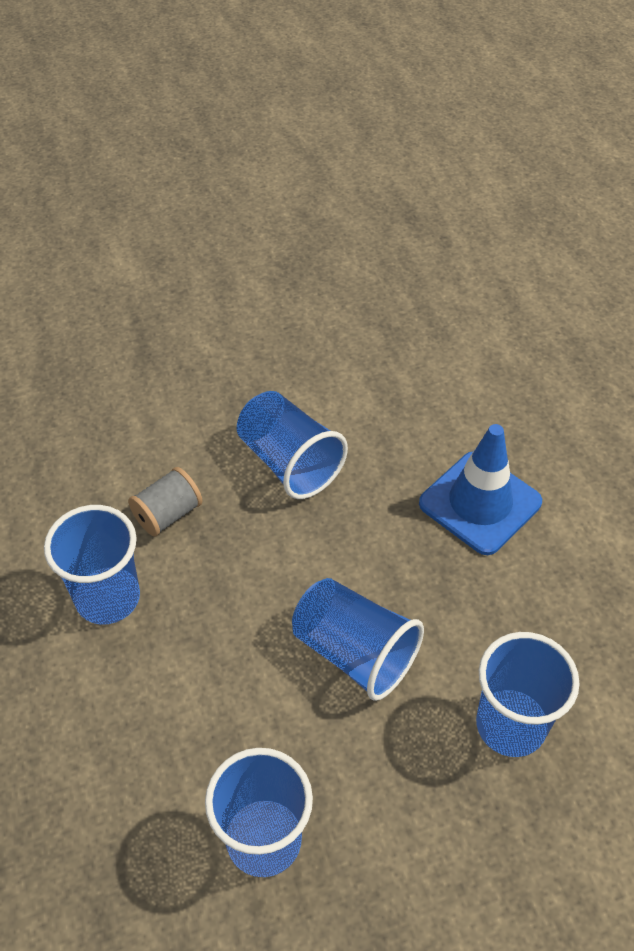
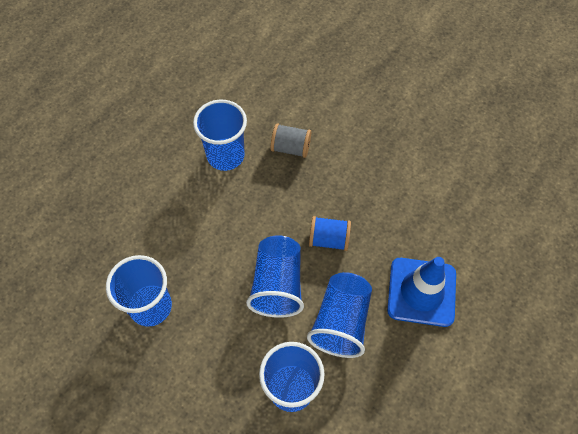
camera: 55 degrees right, 10 degrees up
(289, 462) = (367, 180): blue cup -> blue cup (341, 322)
(336, 554) = (329, 239): none -> blue spool

